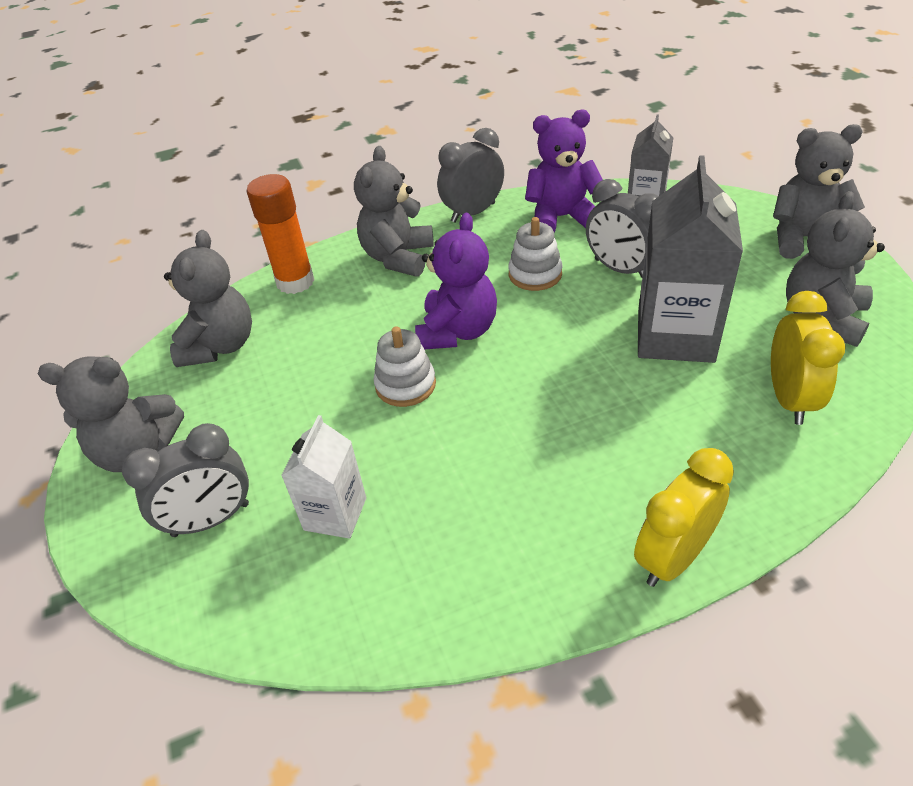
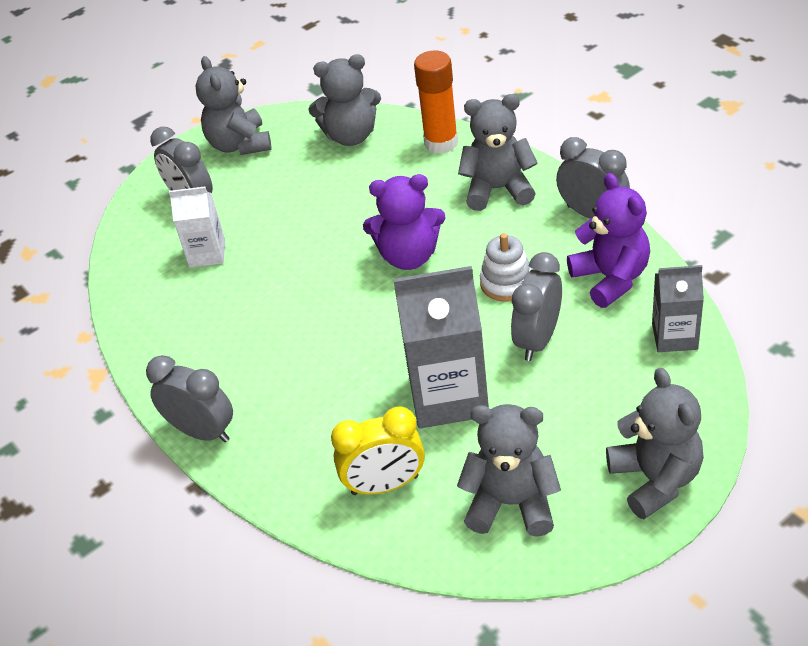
camera: 75 degrees right, 0 degrees up
(405, 385) = (336, 247): white stacking toy -> none
(673, 557) = (202, 431): yellow clock -> grey clock

